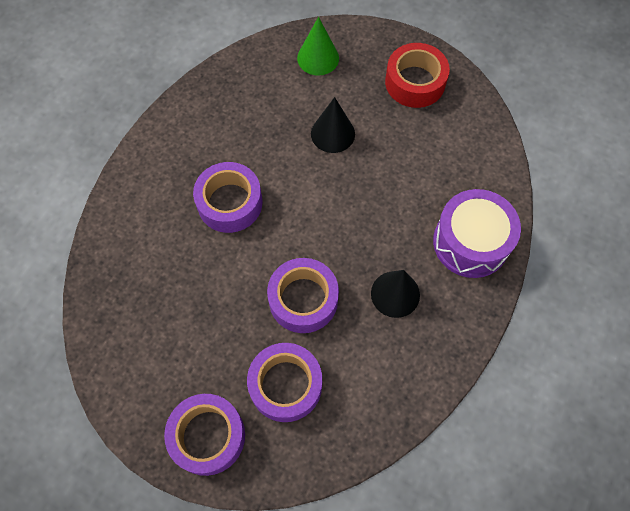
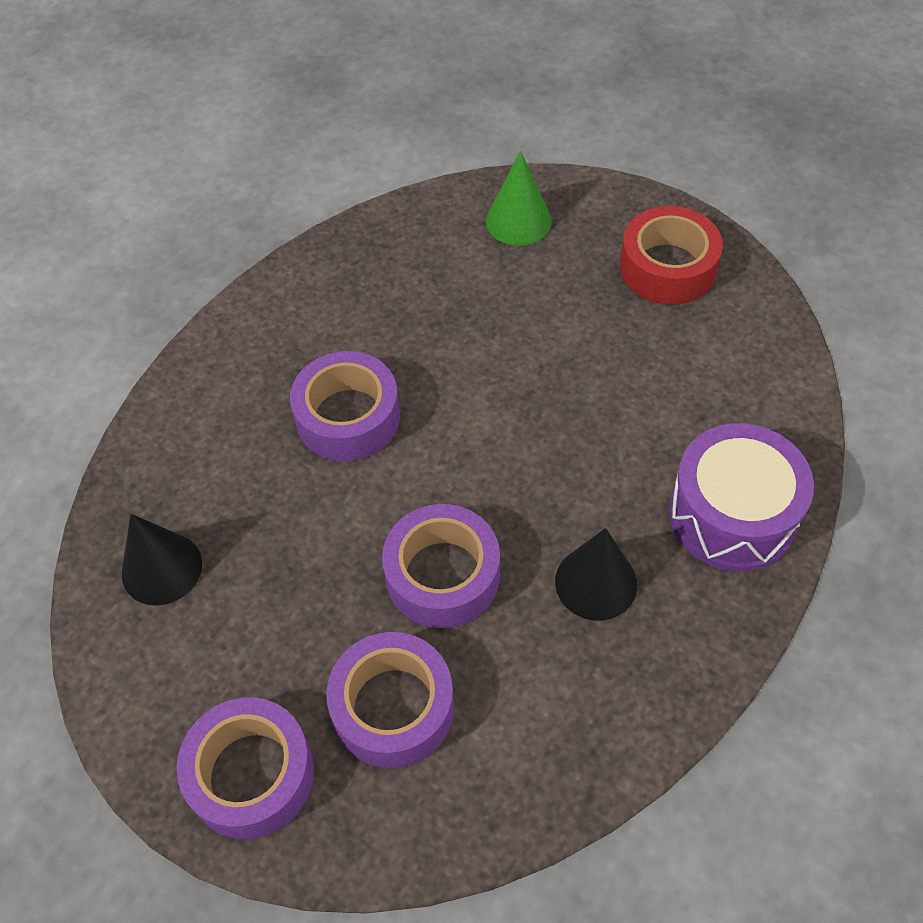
camera: 10 degrees right, 10 degrees down
(332, 133) = (526, 330): black cone -> black cone (162, 568)

